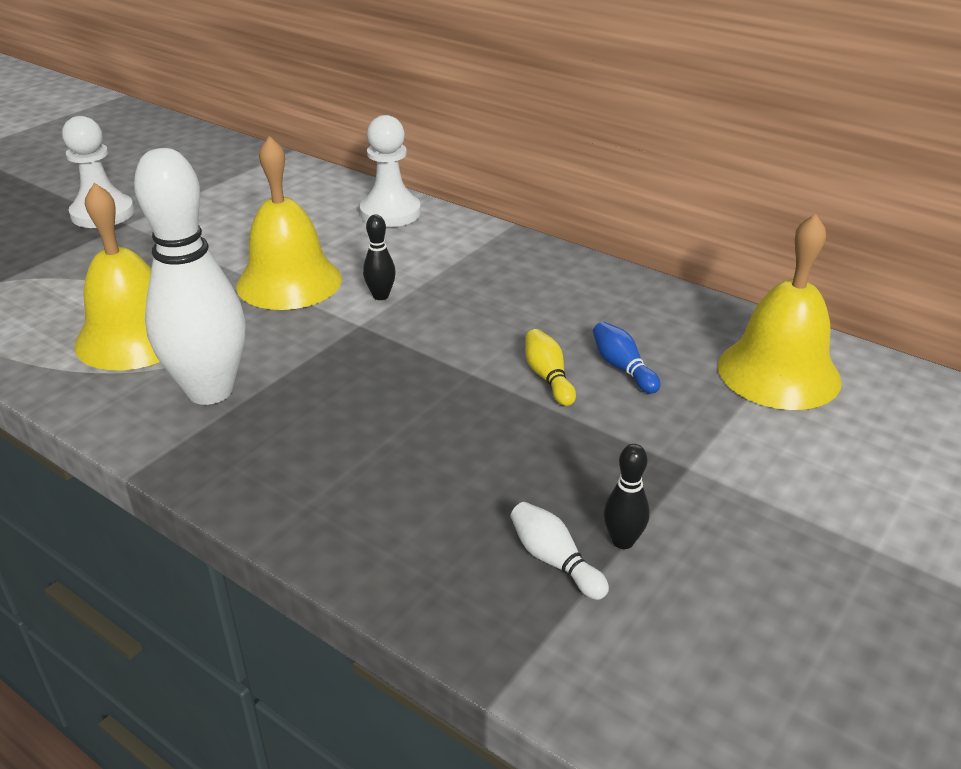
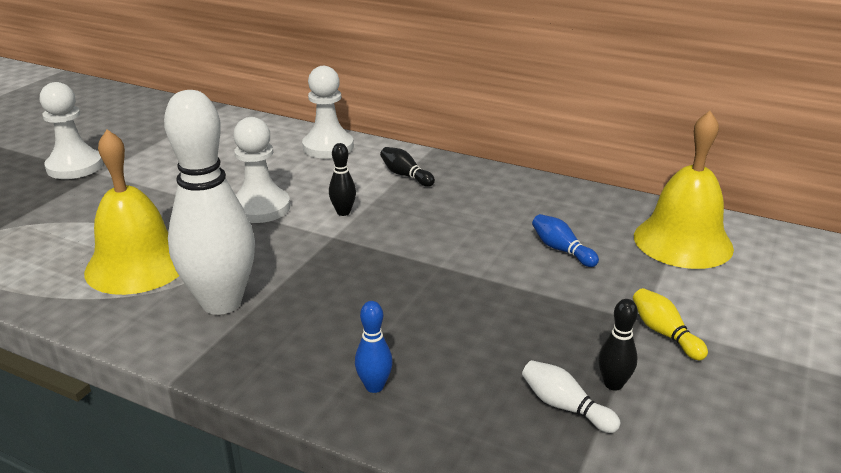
camera: 10 degrees left, 5 degrees down
(289, 282) = (260, 208): yellow bell -> white pawn
(345, 509) = (374, 386): none -> blue bowling pin
(469, 256) = (405, 175): none -> black bowling pin
(548, 377) = (505, 263): yellow bowling pin -> yellow bowling pin (664, 333)

